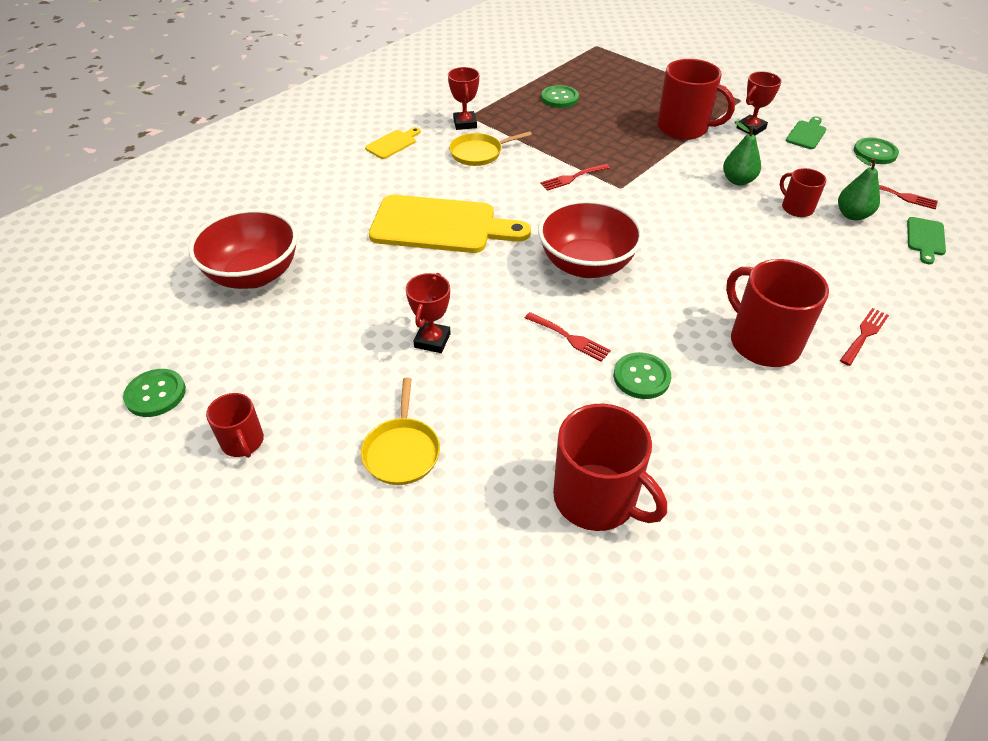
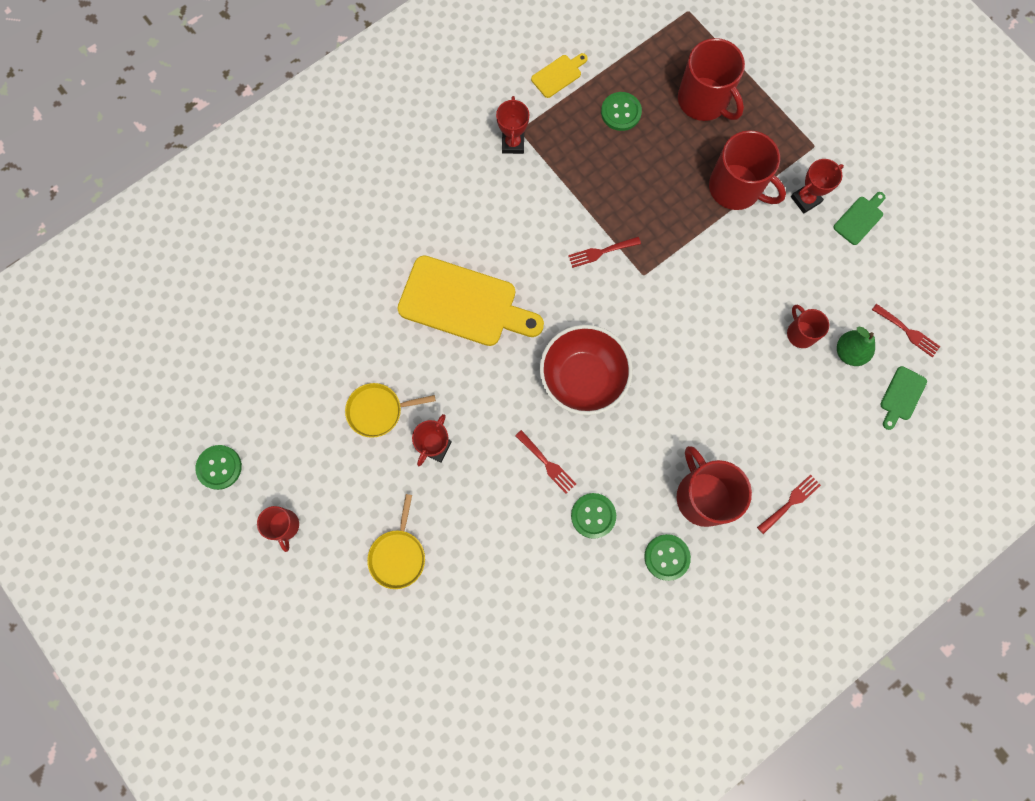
camera: 10 degrees right, 30 degrees up
(254, 275) = (295, 342): red bowl -> none
(393, 144) = (435, 167): yellow cutting board -> yellow cutting board (558, 75)
(479, 153) = (518, 197): yellow pan -> yellow pan (378, 411)
(597, 498) = (529, 622): red mug -> red mug (704, 100)
(738, 180) = (760, 283): green pear -> none
(875, 152) = (916, 261): green button -> green button (667, 557)

